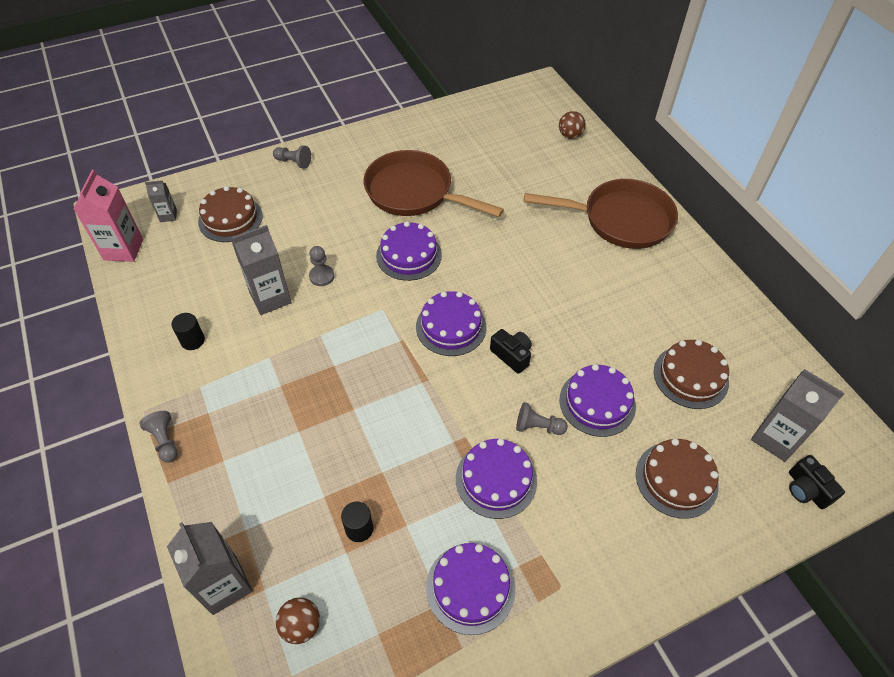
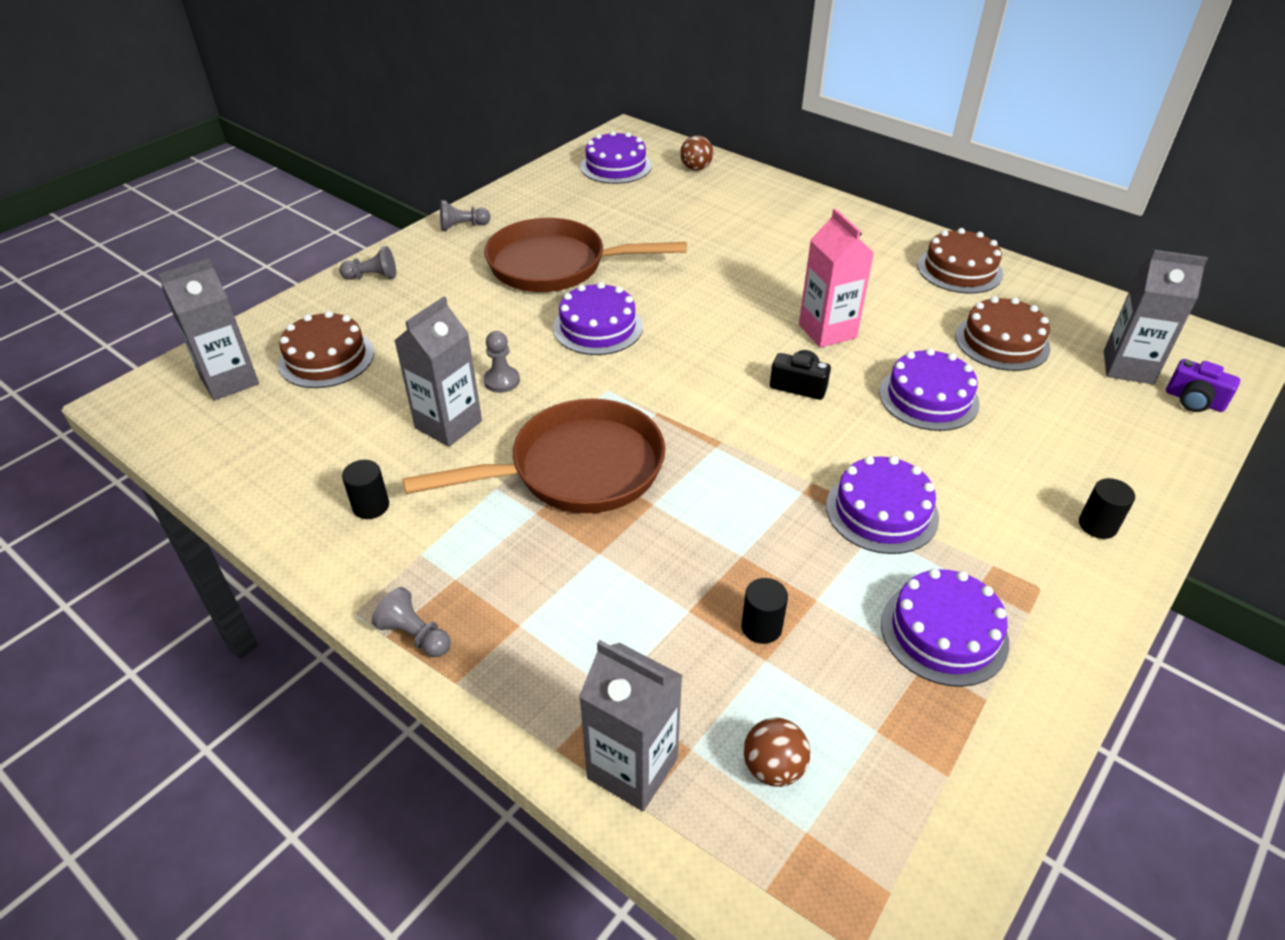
camera: 25 degrees left, 10 degrees down
(123, 249) = (185, 437): pink carton -> pink carton (827, 331)
(168, 216) = (229, 380): grey carton -> grey carton, size x1.91
(451, 327) = (706, 381): purple cake -> purple cake (616, 166)
(538, 427) = (885, 443): grey pawn -> grey pawn (463, 226)
(621, 220) = (813, 227): brown pan -> brown pan (577, 469)
(641, 559) = (1097, 525): none -> black cylinder
(676, 479) = (1068, 438): brown cake -> brown cake (959, 269)
(806, 489) = (1194, 400): black camera -> purple camera

